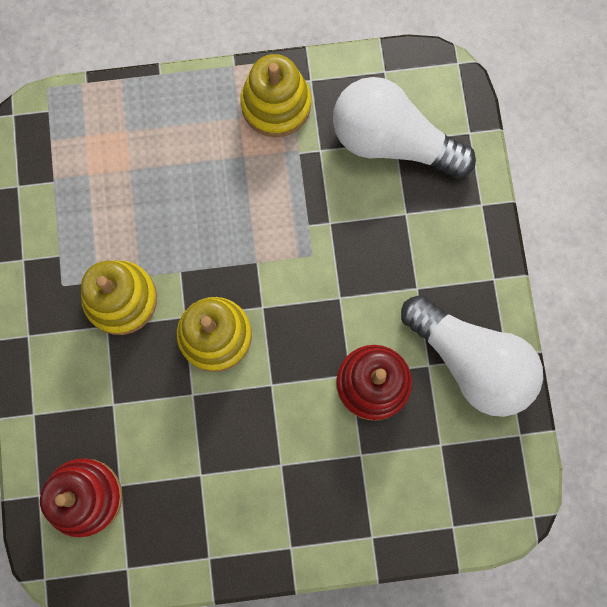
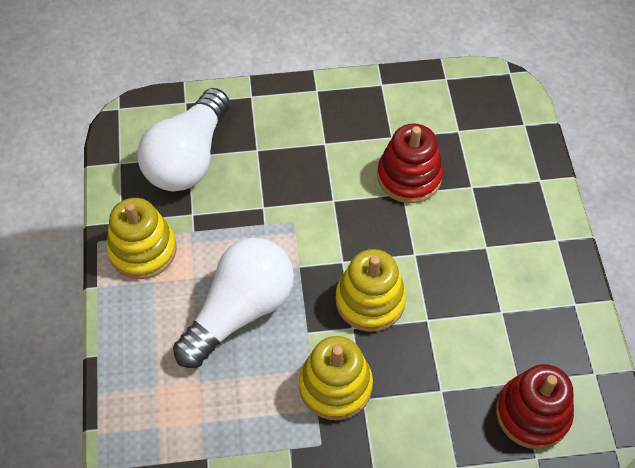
camera: 90 degrees left, 20 degrees down
(471, 361) = (387, 108): white light bulb -> white light bulb (240, 310)

